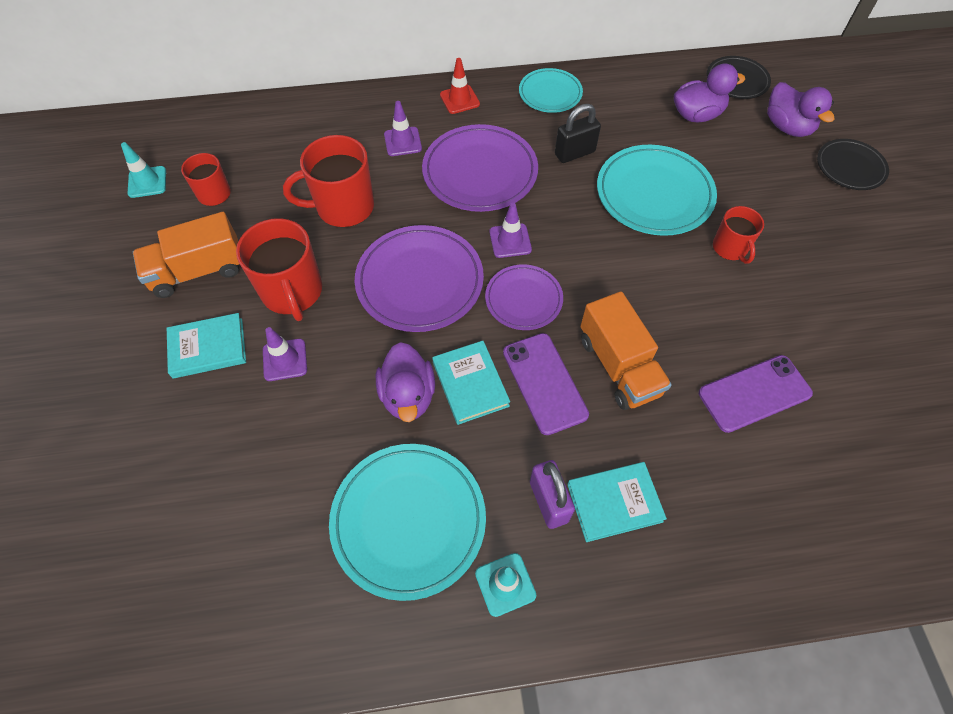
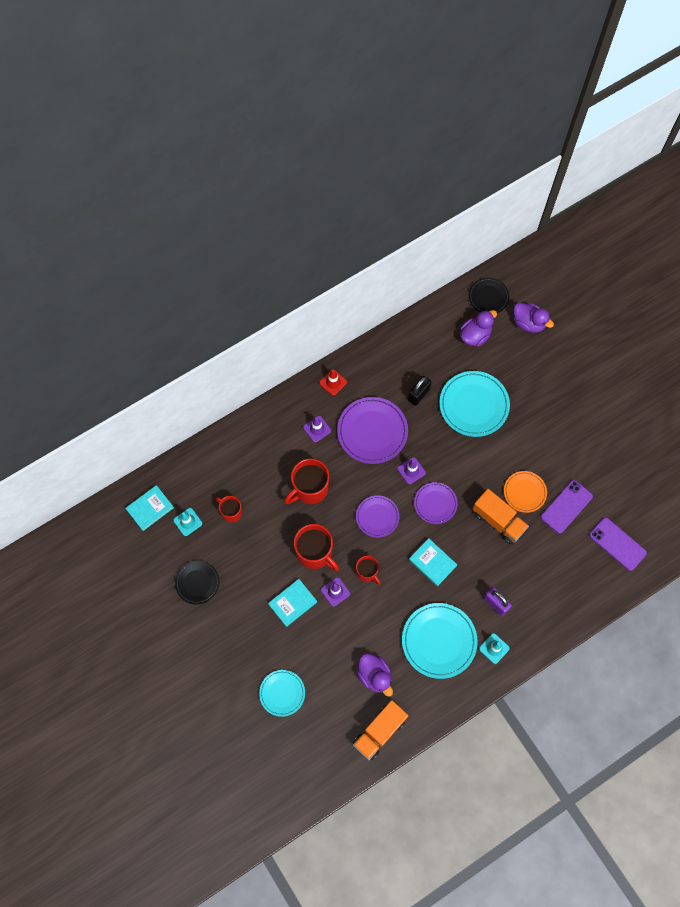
camera: 25 degrees left, 10 degrees up
(198, 271) = (257, 563): orange truck -> orange truck (379, 731)
(408, 395) = (406, 582): purple duck -> purple duck (374, 675)
(420, 281) = (377, 517): purple plate -> purple plate, size x0.60
(544, 383) = (467, 546): purple phone -> purple phone (617, 544)
(550, 93) = (384, 354): turquoise plate -> turquoise plate (282, 693)
(614, 503) = (524, 591): turquoise book -> turquoise book (150, 508)
(686, 342) = (524, 492): none -> orange plate
(730, 248) = (526, 424): red mug -> red mug (367, 572)
(850, 167) = (571, 339): black plate -> black plate (197, 583)

